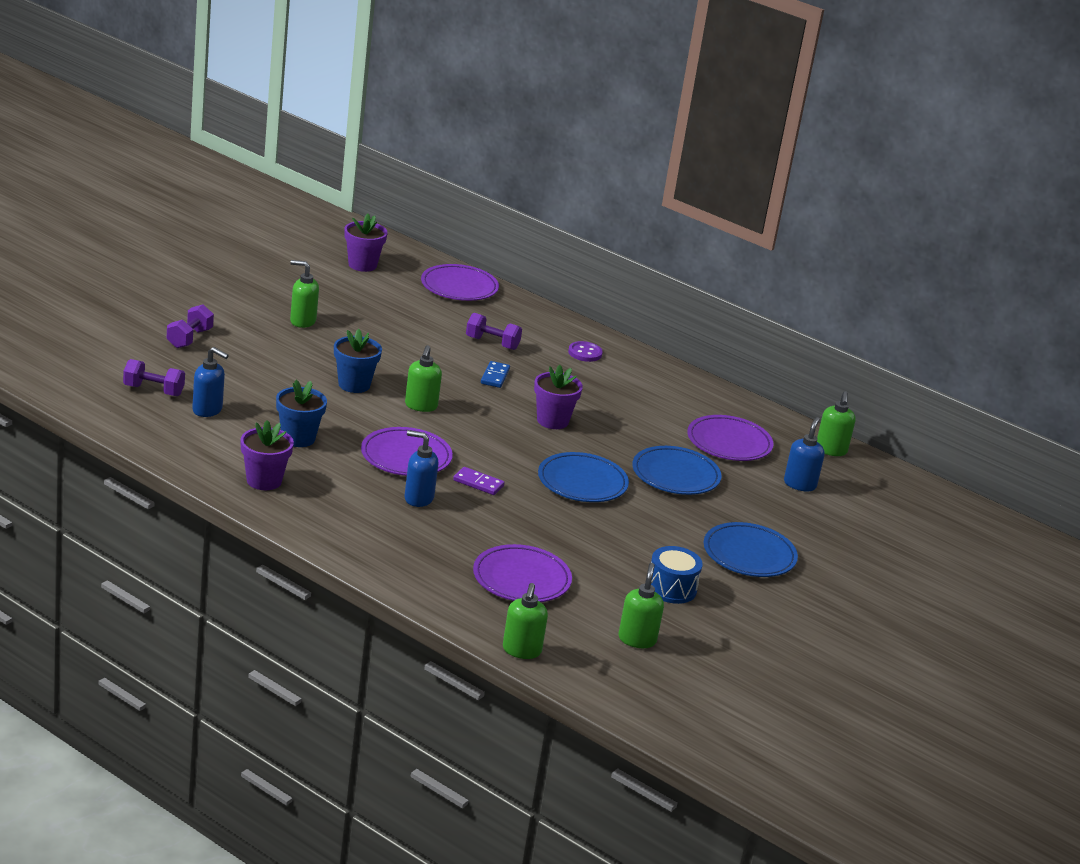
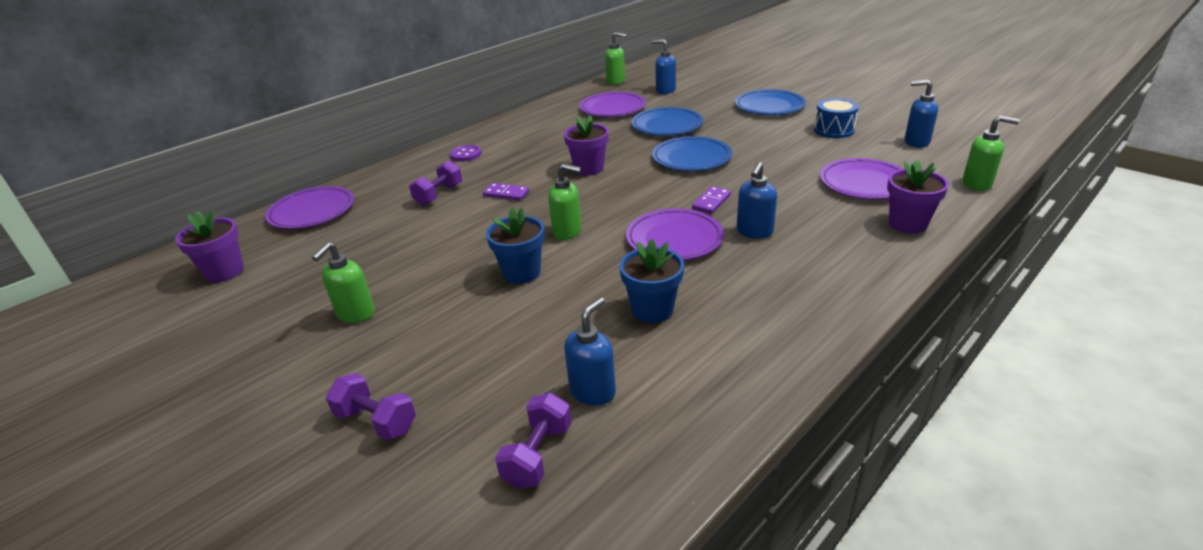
camera: 75 degrees left, 5 degrees up
(264, 481) = (762, 333): purple flower pot -> purple flower pot (907, 224)
(495, 376) = (506, 194): blue domino -> purple domino
(637, 639) = (916, 142): green soap dispenser -> blue soap dispenser

